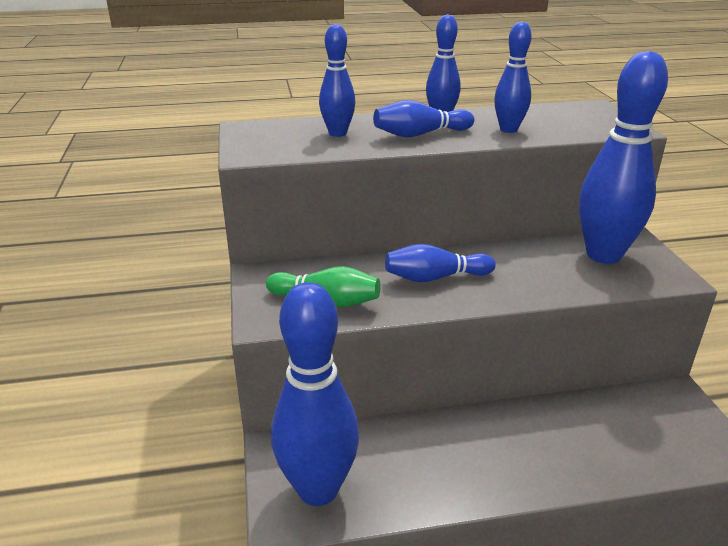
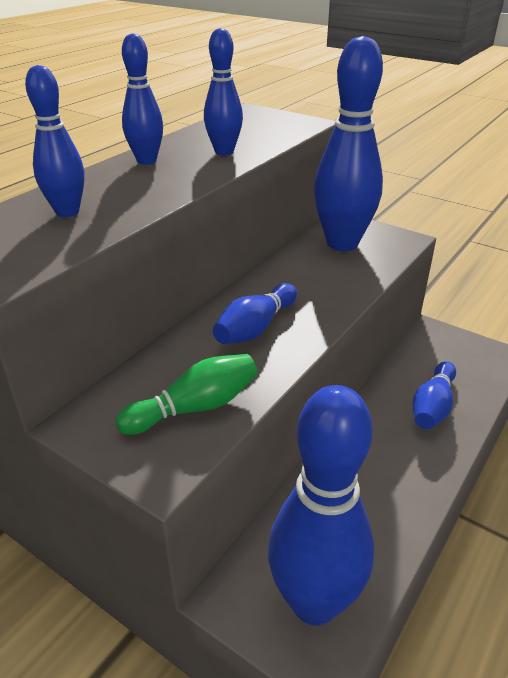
camera: 45 degrees left, 5 degrees up
(420, 134) = (155, 183): blue bowling pin -> blue bowling pin (432, 406)

